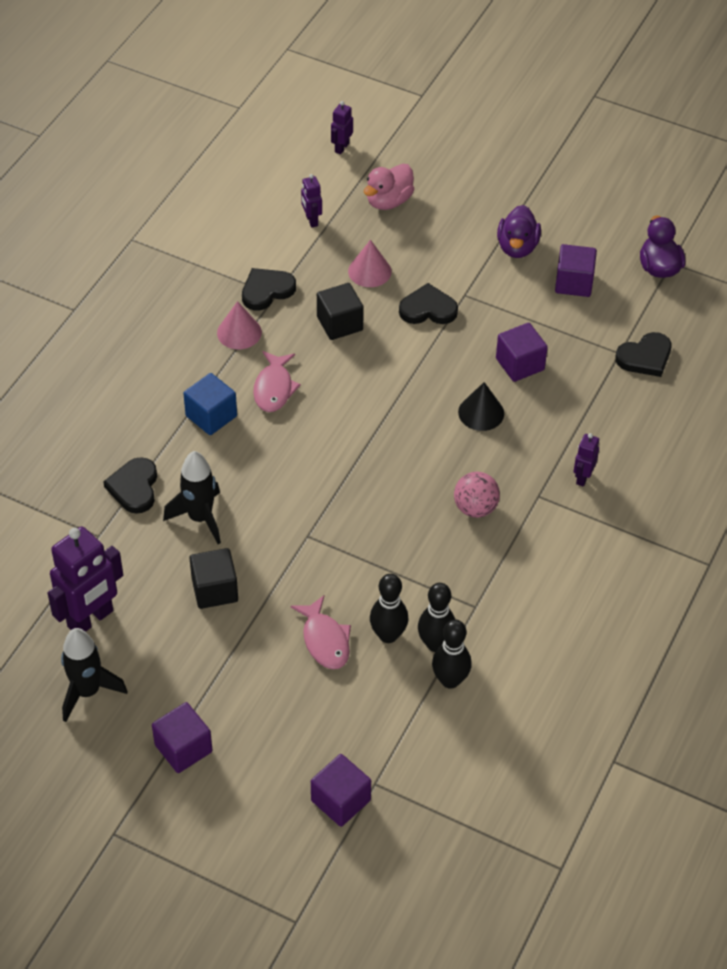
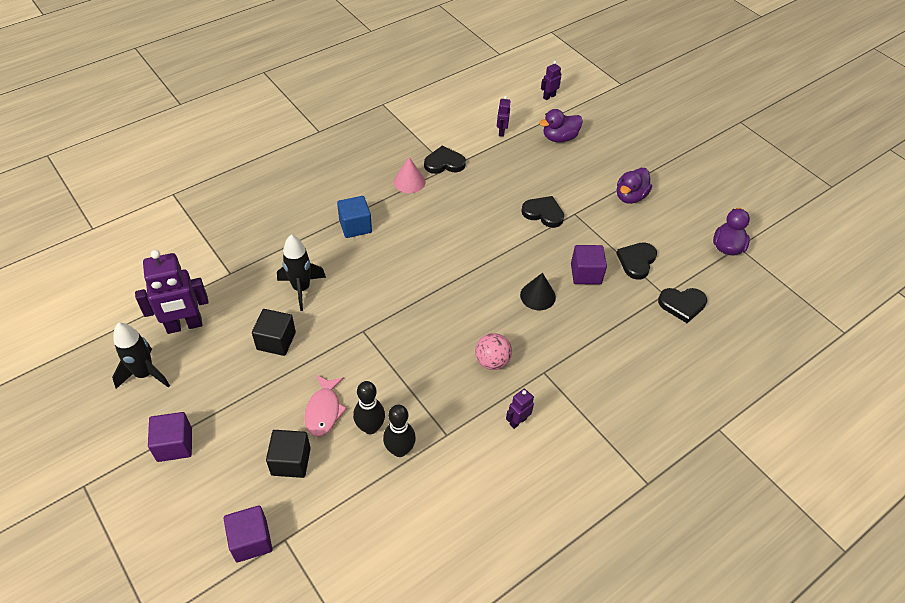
camera: 25 degrees right, 0 degrees up
(134, 487) = (275, 251): black heart -> black heart (636, 261)
(274, 388) = (407, 224): pink fish -> none
(339, 323) = (478, 200): black cube -> black cube (291, 461)
(369, 271) = (519, 175): pink cone -> none
(388, 201) = (559, 138): pink duck -> purple duck
(450, 680) = (392, 483): black bowling pin -> none
(574, 283) = (657, 234): purple cube -> none
(582, 477) = (585, 372): purple robot -> purple robot (518, 421)

